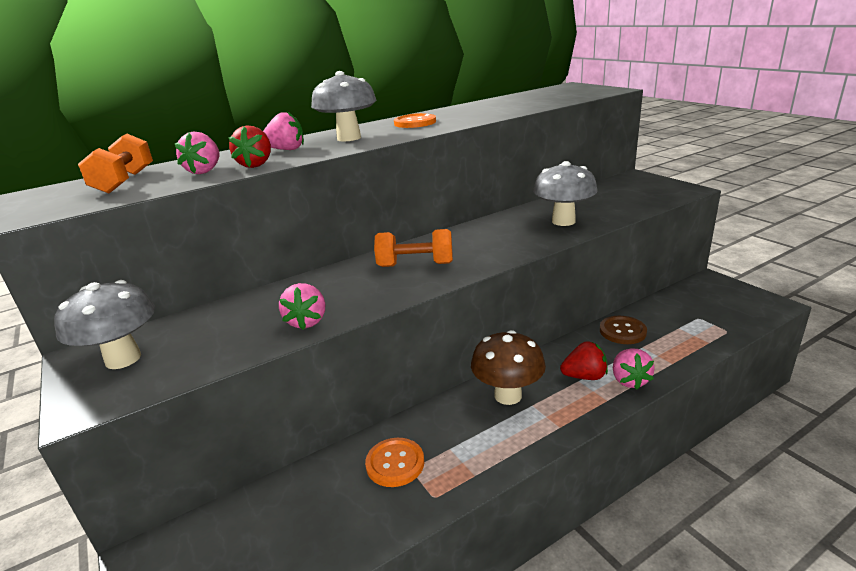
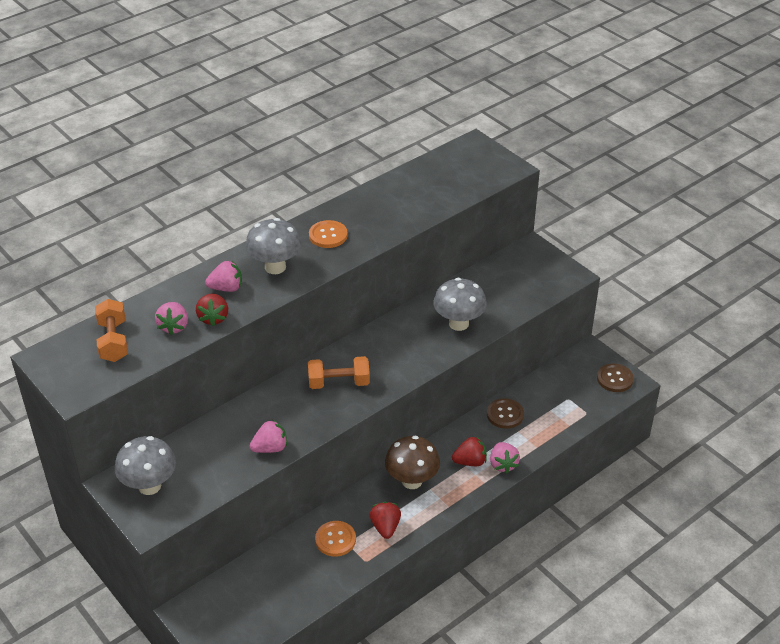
camera: 10 degrees left, 15 degrees up
(307, 321) = (270, 448): pink strawberry -> pink strawberry turned 105 degrees counterclockwise
(468, 450) = (385, 527): none -> red strawberry
(750, 301) = (614, 379): none -> brown button

